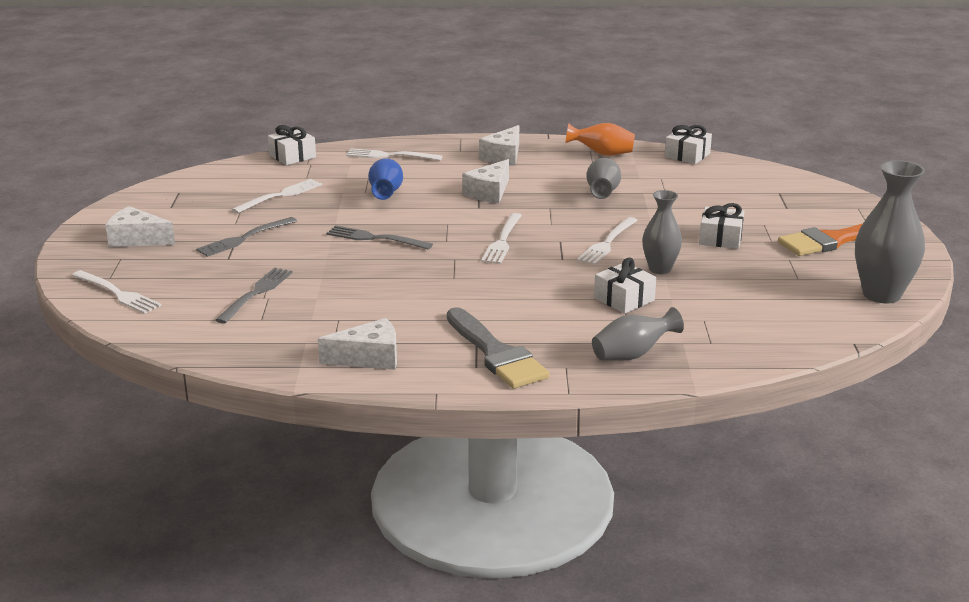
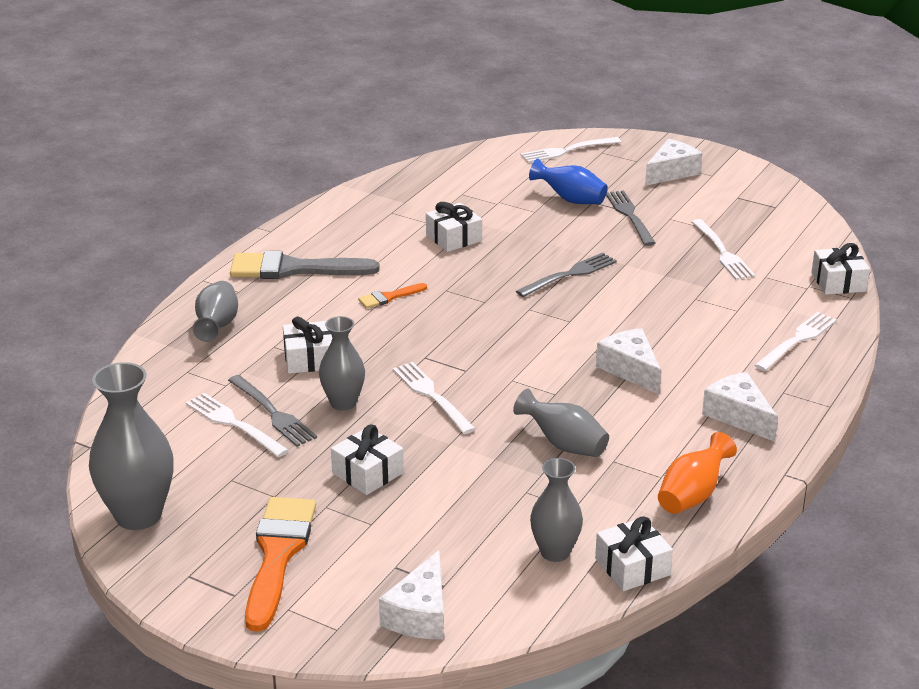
camera: 120 degrees right, 5 degrees up
(256, 293) = (509, 200): grey fork -> grey fork (273, 413)
(358, 298) = (453, 238): none -> white gift
(369, 358) = (350, 219): white cheese -> white cheese (420, 614)
(386, 193) = (680, 308): blue vase -> blue vase (570, 199)
(493, 296) = (389, 297): none -> orange brush
(502, 241) = (498, 338): white fork -> white fork (234, 424)
(706, 174) = (555, 552): none -> grey vase

